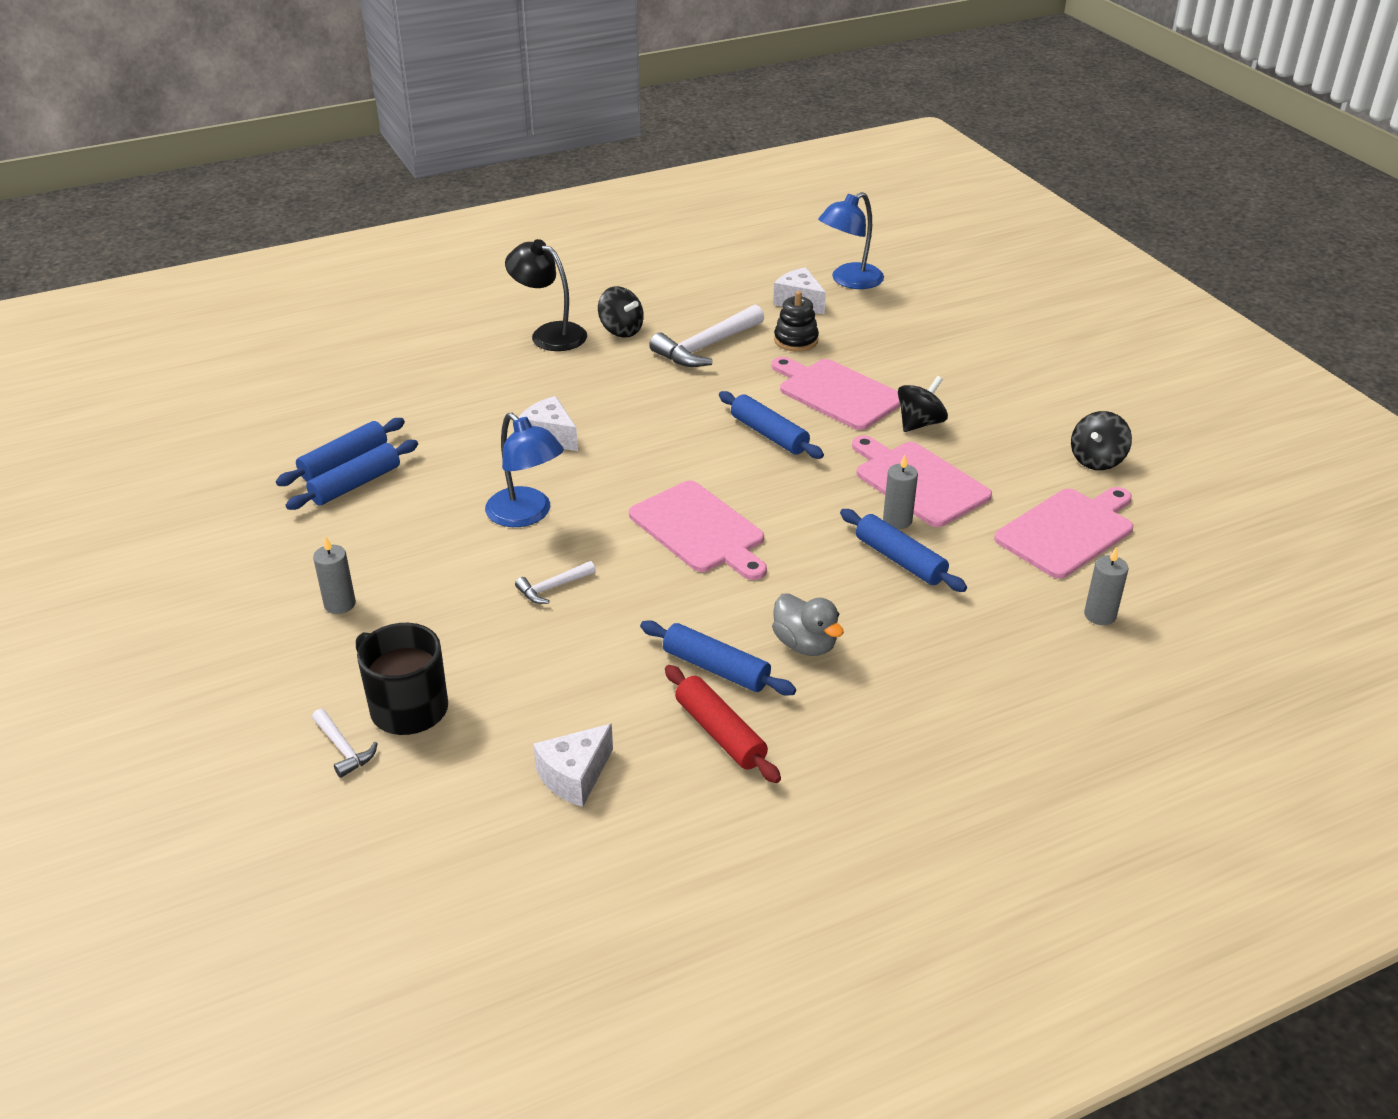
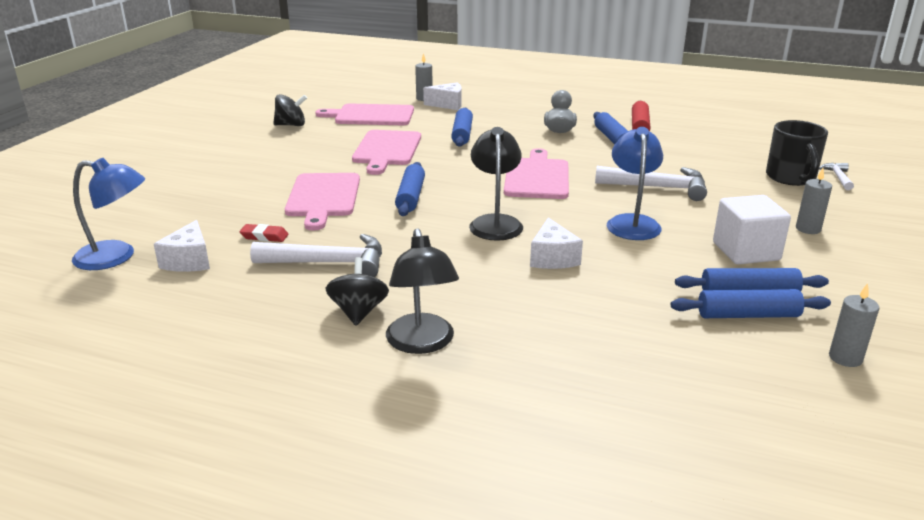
camera: 135 degrees left, 10 degrees down
(387, 533) = (746, 251): none -> white cube
(553, 587) = (658, 188): white hammer -> white hammer, size x1.95
(574, 776) = (721, 137): white cheese -> white cheese (448, 104)
(648, 447) = (495, 222): none -> black lamp
(796, 340) = (264, 236): black stacking toy -> red eraser
(897, 520) = (431, 143): grey candle -> grey candle (845, 358)
(920, 423) = (322, 167): black spinning top -> none

